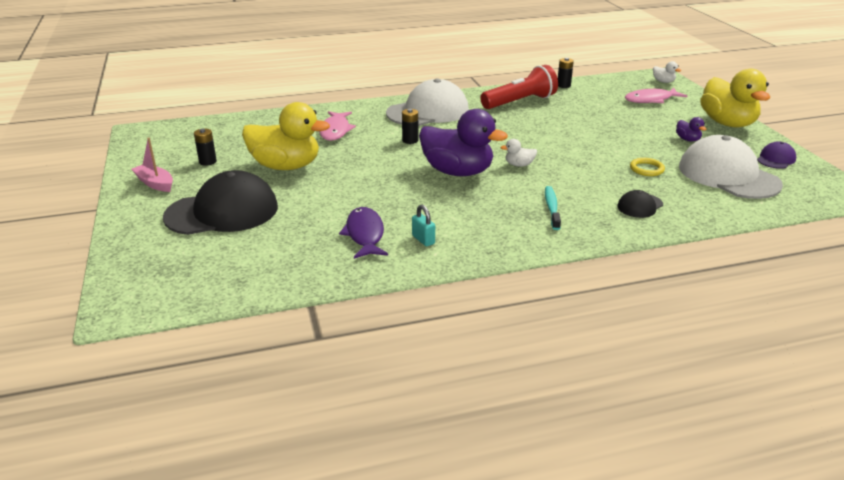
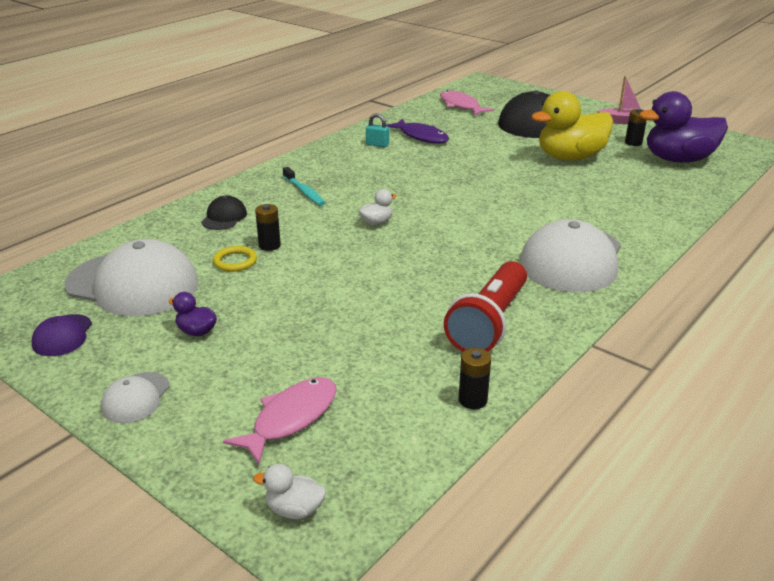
camera: 145 degrees right, 0 degrees up
(335, 131) = (609, 200): pink fish -> pink fish (461, 106)
(410, 140) = (520, 214): black battery -> black battery (269, 245)
(457, 172) = (424, 197): purple duck -> purple duck (678, 160)
(727, 123) = (136, 398): yellow duck -> white cap

